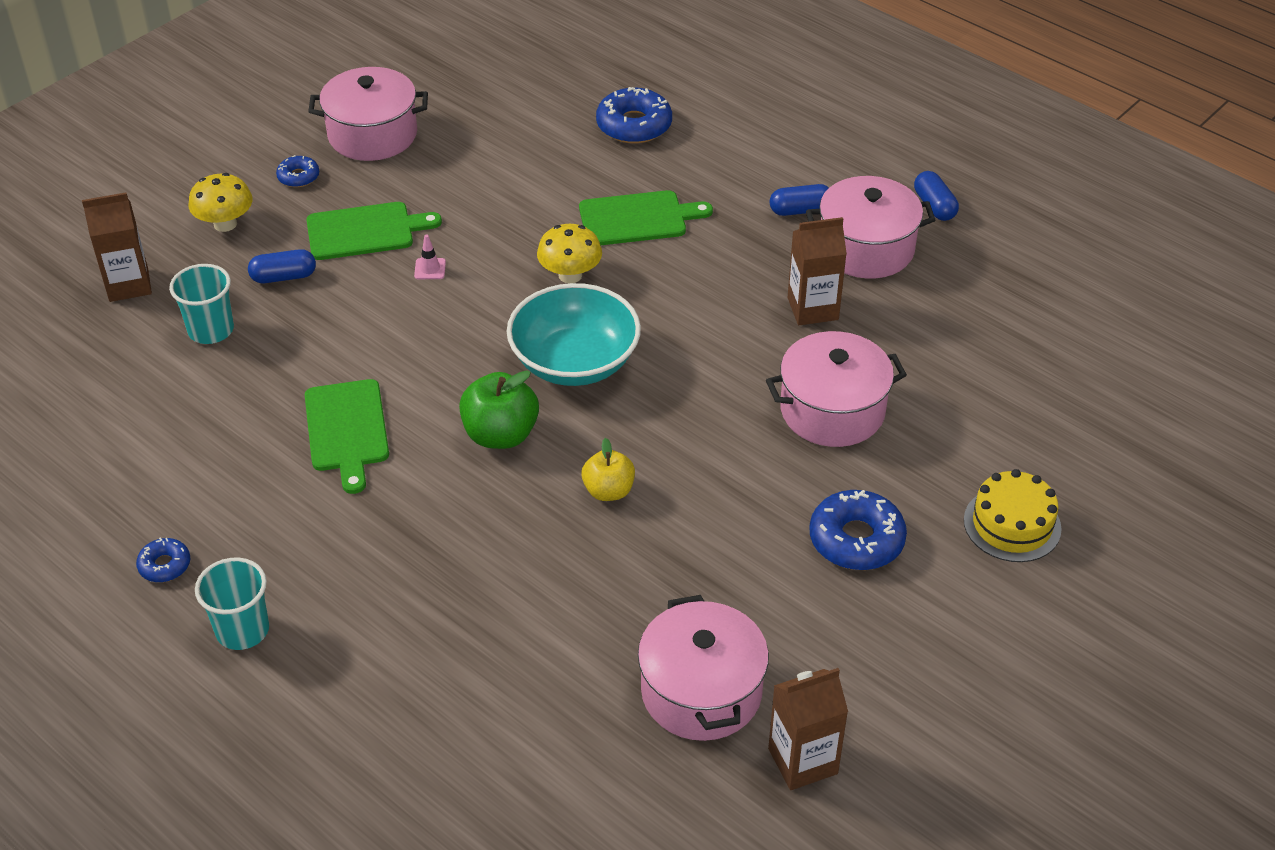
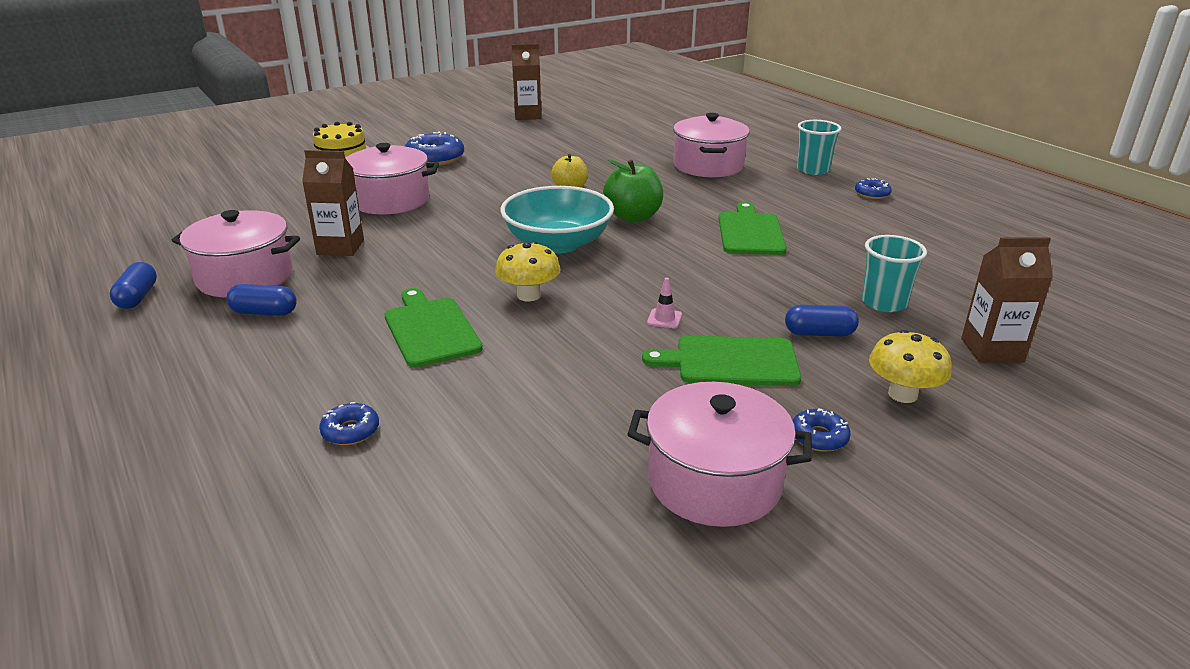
camera: 165 degrees left, 15 degrees down
(634, 125) = (350, 431): blue donut -> blue donut, size x0.54
(637, 219) = (430, 329): green cutting board -> green cutting board turned 60 degrees clockwise
(701, 692) = (561, 132): pink pot -> pink pot (708, 166)

